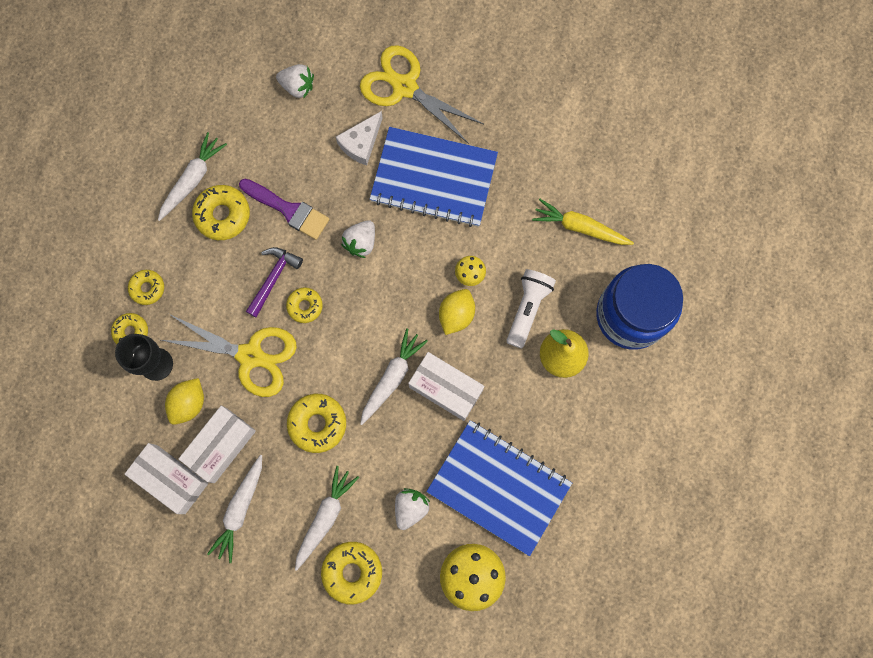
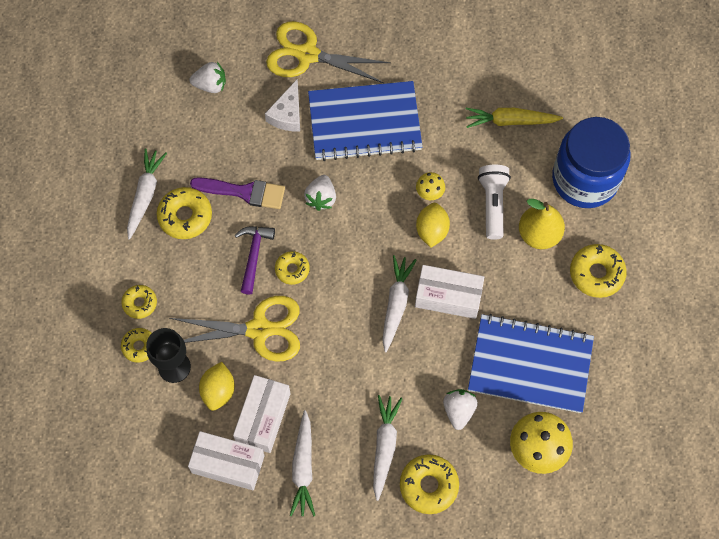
camera: 20 degrees left, 10 degrees down
(317, 424) = (344, 367): yellow donut -> yellow donut (596, 273)

